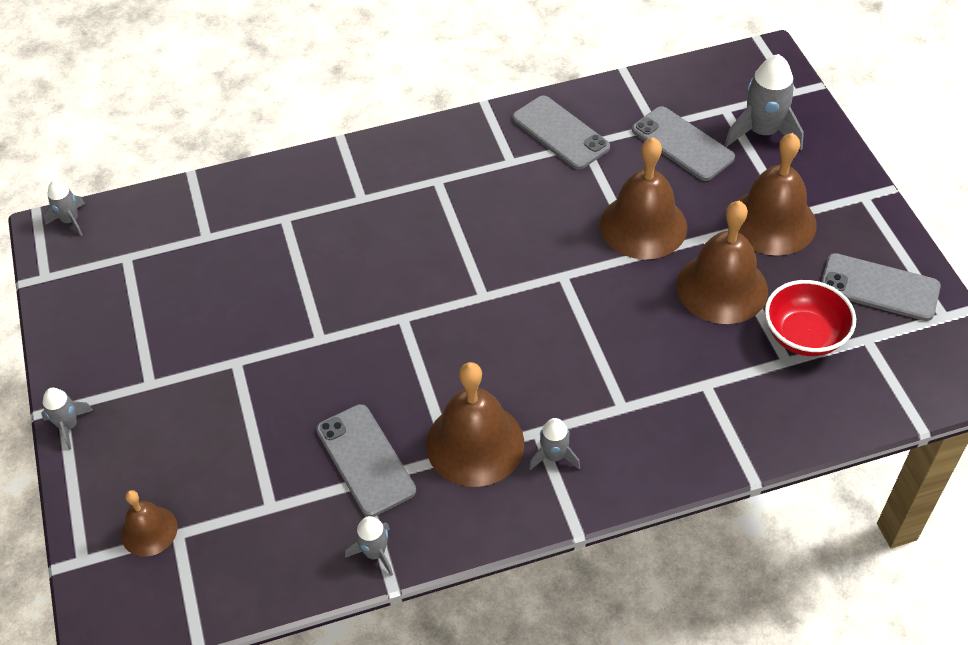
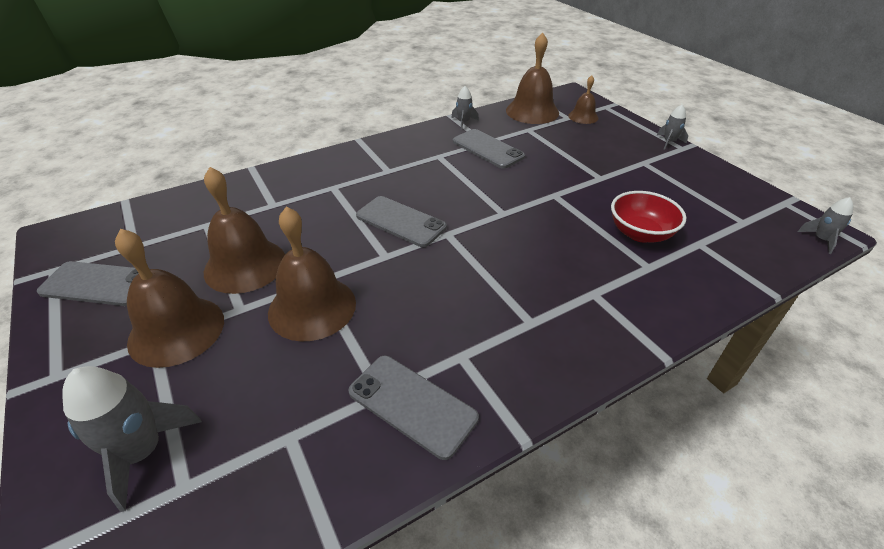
camera: 165 degrees right, 10 degrees down
(475, 443) = (425, 162): brown bell -> brown bell (532, 111)
(554, 456) = (375, 162): grey rocket -> none
(682, 144) = (256, 414): grey phone -> grey phone (400, 221)
(804, 336) = (186, 241): red bowl -> red bowl (640, 233)

